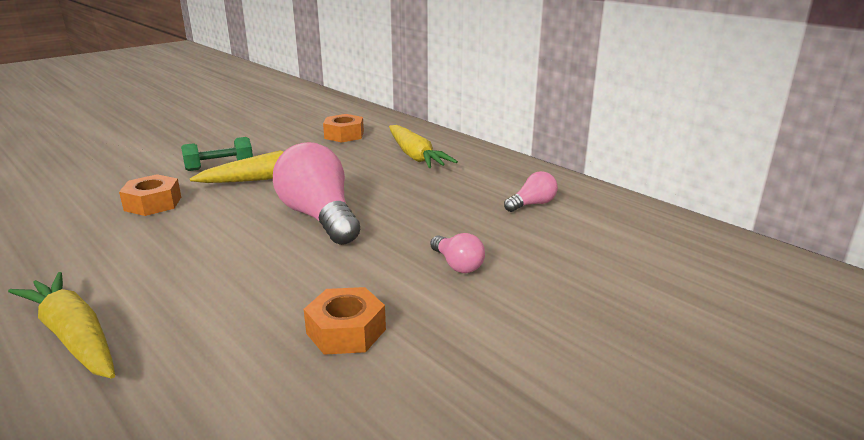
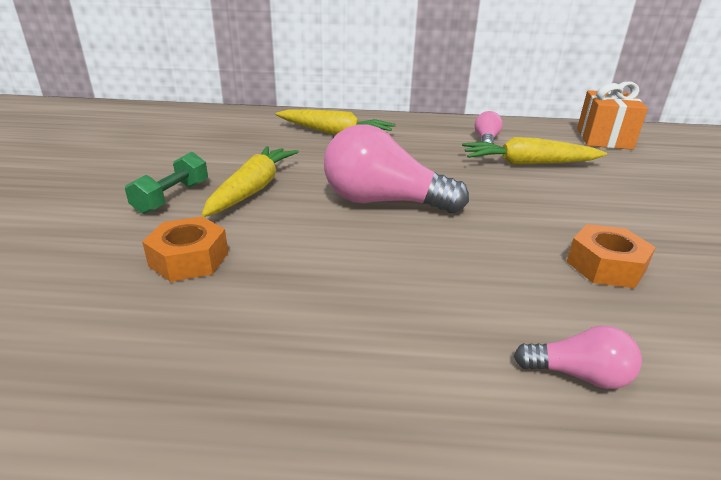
camera: 45 degrees left, 5 degrees up
(74, 336) = (461, 416): yellow carrot -> yellow carrot (528, 163)
(344, 135) = (232, 134): orange nut -> none
(457, 265) = (545, 193): pink light bulb -> pink light bulb (578, 375)
(683, 249) = (604, 139): none -> orange gift

